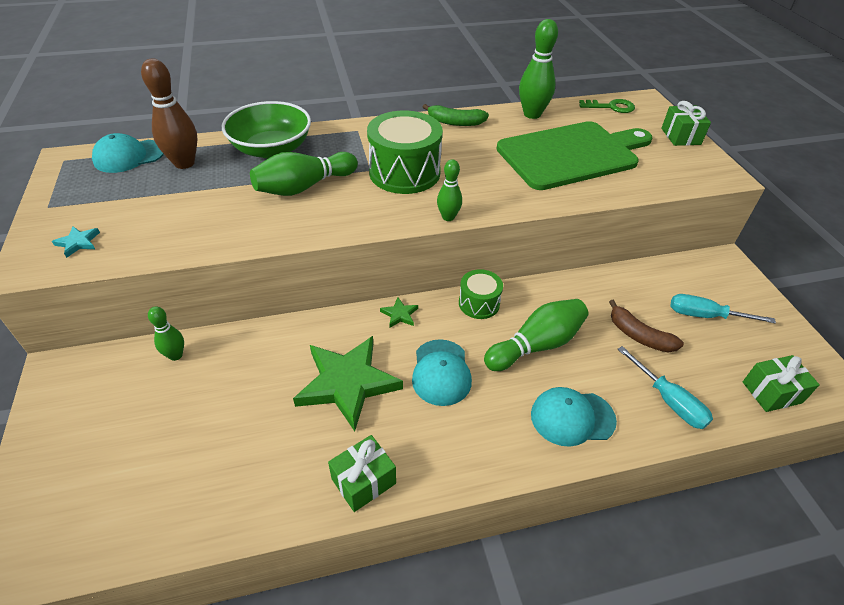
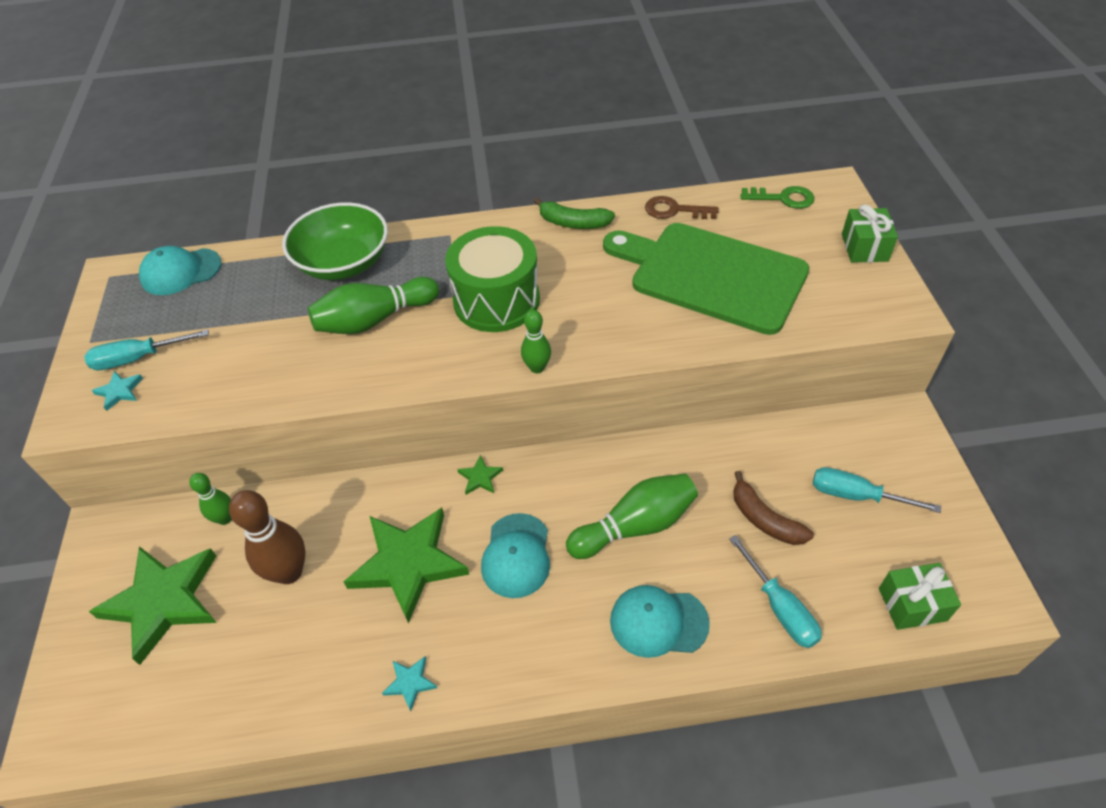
camera: 10 degrees right, 5 degrees up
(93, 218) = (137, 359): none -> turquoise screwdriver
(121, 427) = (163, 601): none -> green star
(184, 163) = (241, 283): brown bowling pin -> brown bowling pin (289, 572)
(363, 481) = (410, 683): green gift -> turquoise star
(479, 303) = (577, 466): green drum -> none
(532, 114) = (675, 210): green bowling pin -> brown key
(571, 154) = (711, 275): green cutting board -> green cutting board turned 135 degrees counterclockwise

